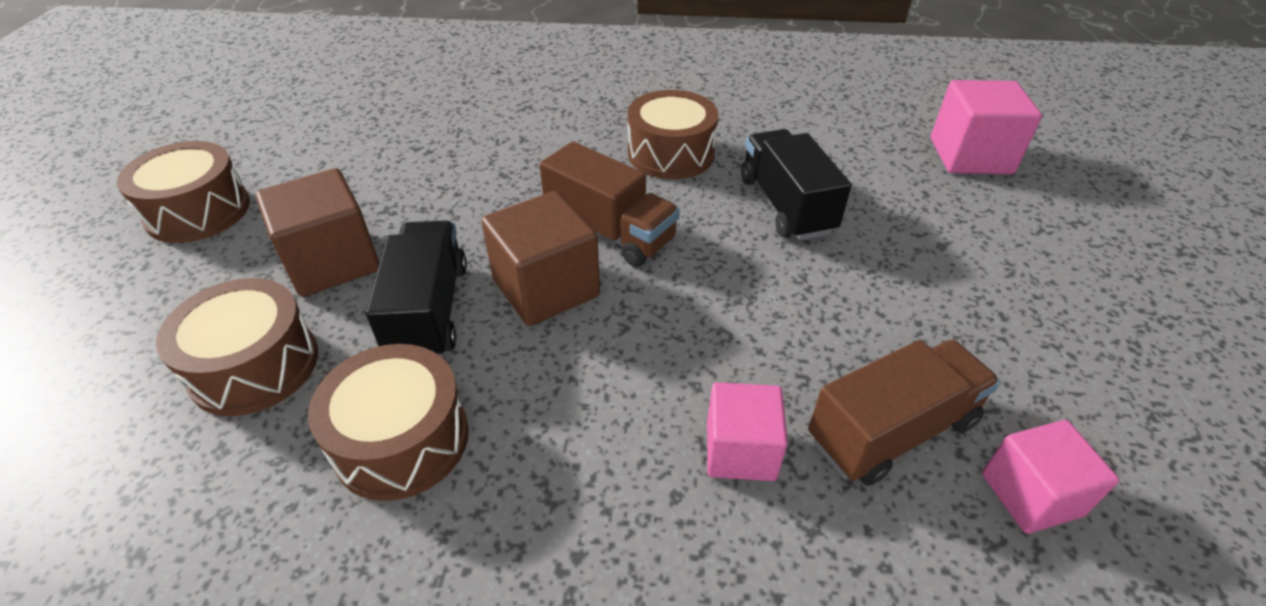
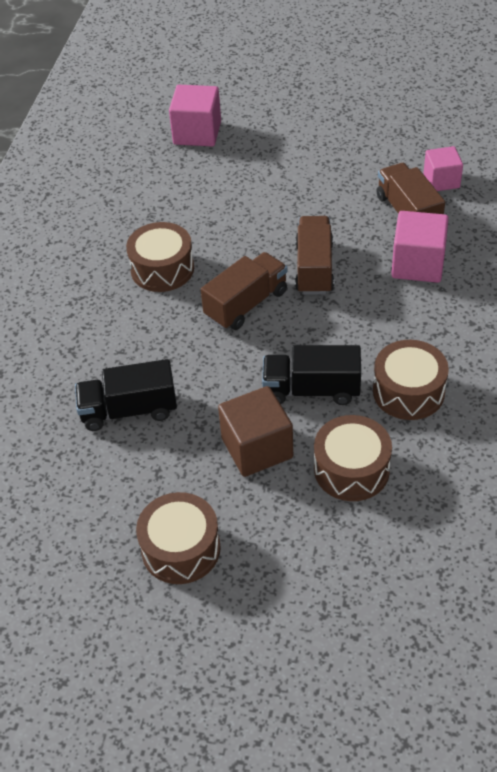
camera: 80 degrees left, 5 degrees up
(546, 288) = (297, 335): brown cube -> none
(700, 299) = (314, 268): none -> brown truck
(740, 450) = (417, 264): pink cube -> pink cube, size x1.50
(786, 205) = (233, 221): black truck -> black truck (129, 410)

